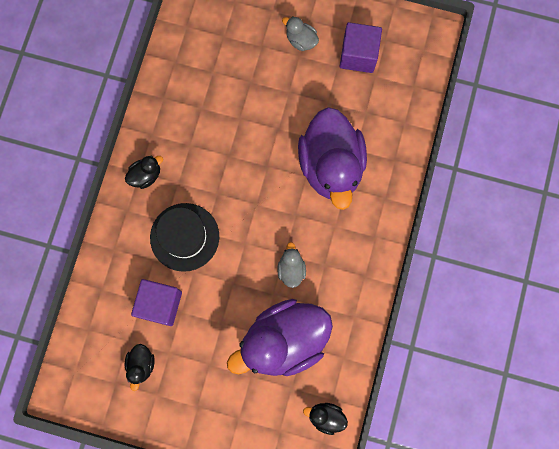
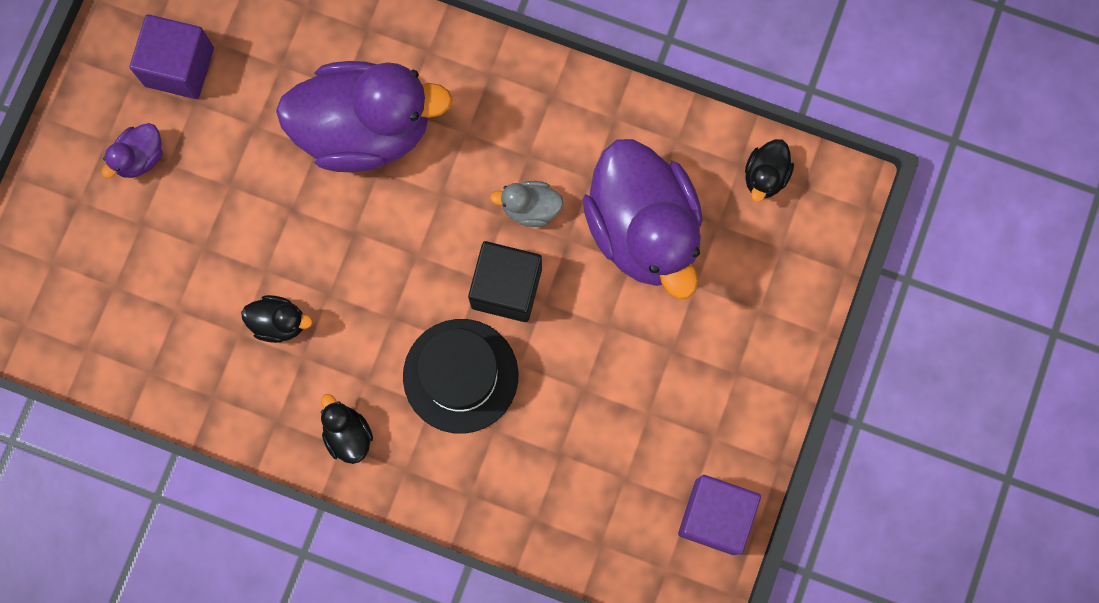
camera: 85 degrees left, 0 degrees up
(141, 364) = (664, 459): black duck -> black duck (279, 322)
(160, 304) = (569, 423): purple cube -> purple cube (715, 516)
(240, 259) = (506, 288): none -> black cube
(301, 40) = (140, 157): grey duck -> purple duck

